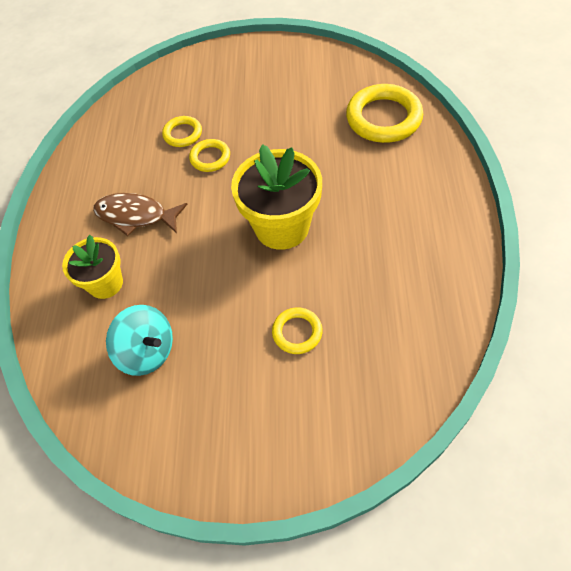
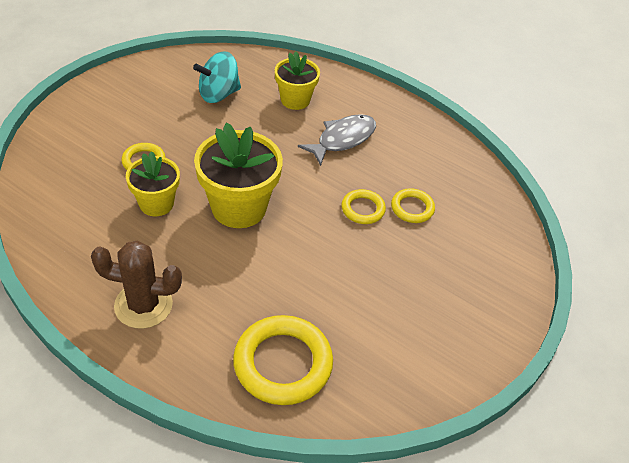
camera: 115 degrees right, 10 degrees down
(136, 216) = (342, 139): brown fish -> grey fish
(333, 281) = (156, 203): none -> yellow flower pot
(426, 212) = (143, 305): none -> brown cactus

